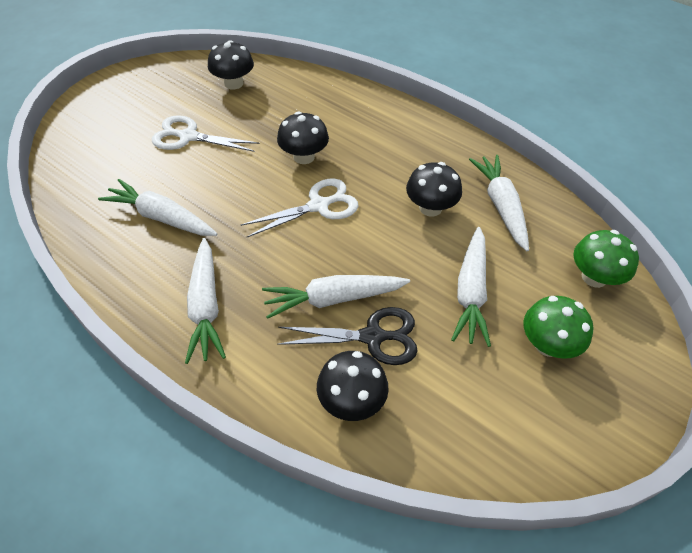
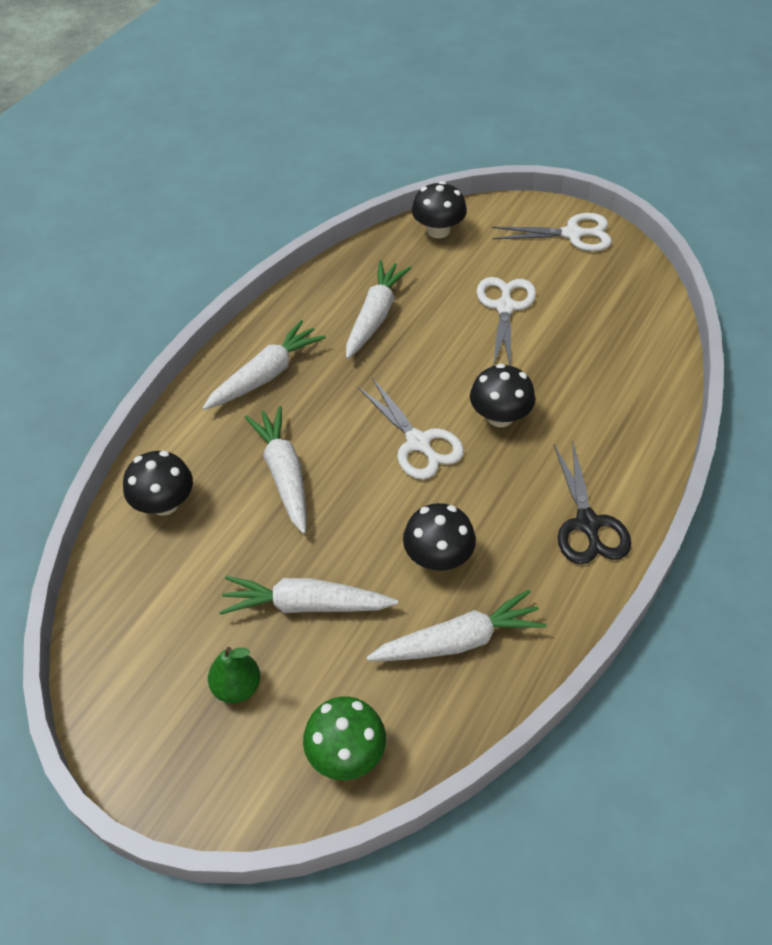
camera: 85 degrees right, 0 degrees up
(124, 88) = (572, 234): none -> white scissors
(206, 306) = (266, 375): white carrot -> white carrot turned 150 degrees clockwise
(233, 83) = (620, 325): black mushroom -> black mushroom (438, 230)
(372, 337) = (238, 513): black scissors -> black scissors (587, 523)
(548, 344) = (237, 687): green mushroom -> green pear

